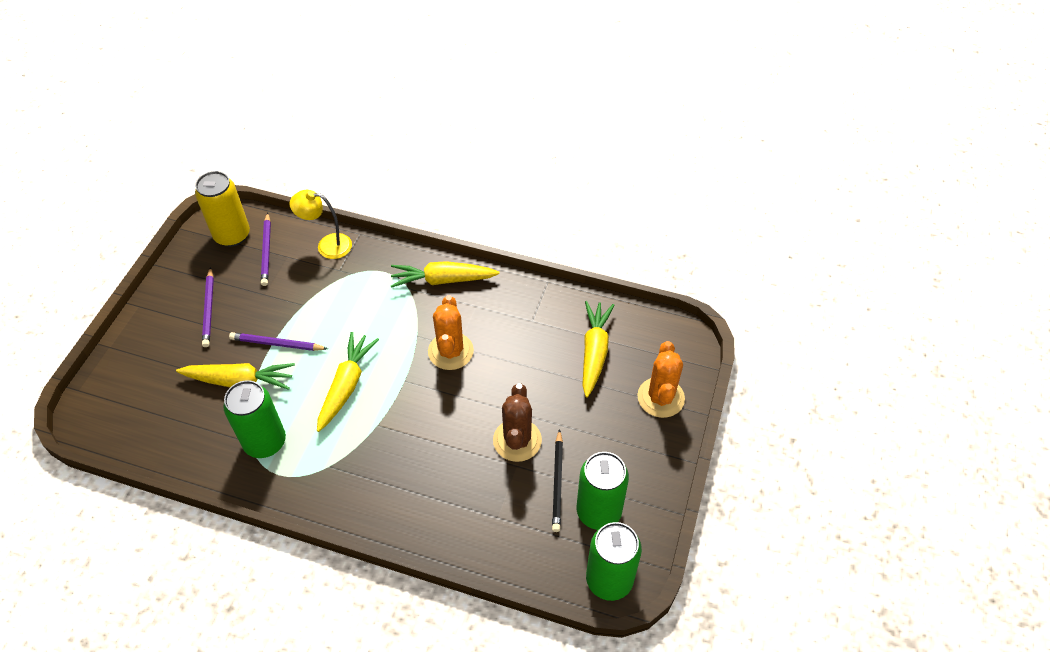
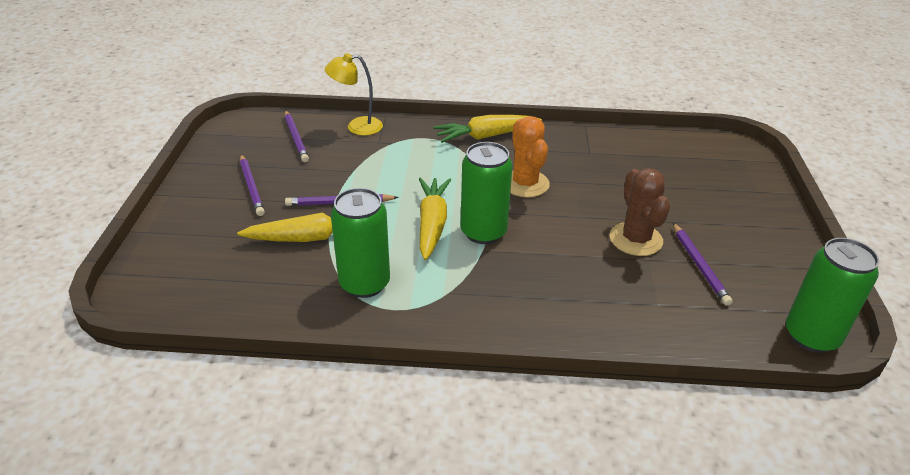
camera: 15 degrees left, 15 degrees down
(232, 235) = (254, 131): yellow can -> none
(557, 482) = (699, 265): black pencil -> purple pencil
(594, 351) = (663, 165): yellow carrot -> none
(598, 512) = (757, 281): green can -> green can (483, 232)
(660, 397) = (748, 188): orange cactus -> none

